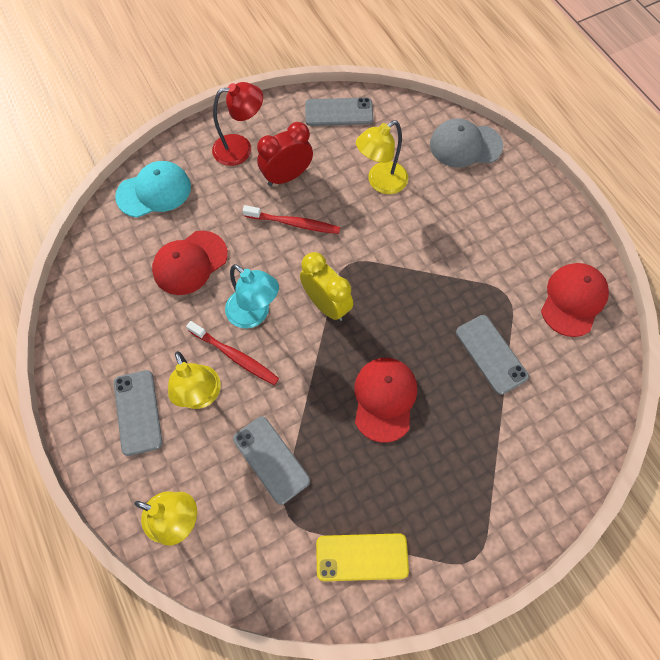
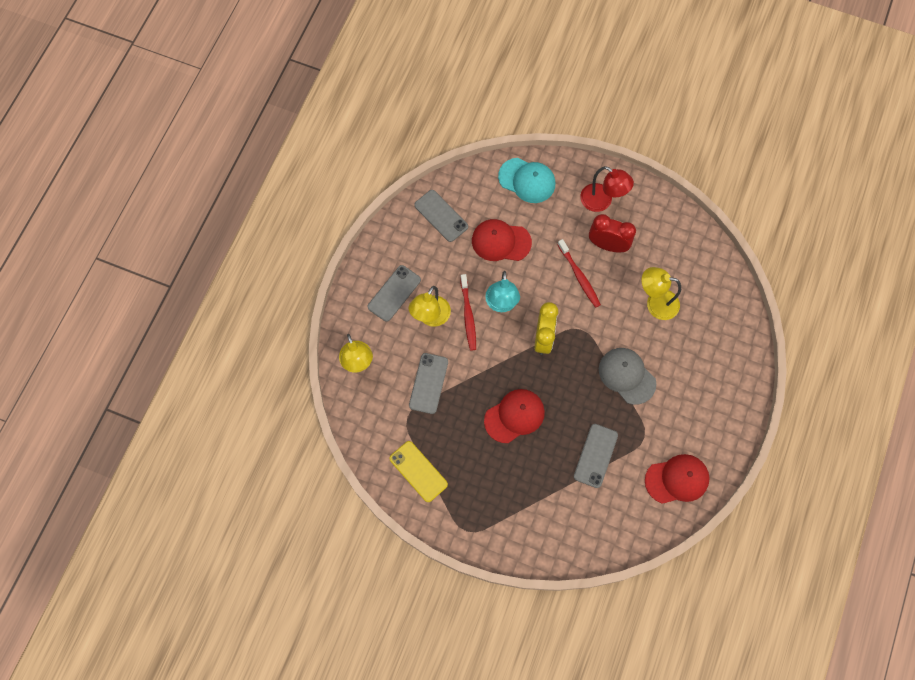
camera: 50 degrees right, 5 degrees up
(339, 112) = (684, 236): grey phone -> grey phone (441, 216)
(465, 145) = (734, 332): grey cap -> grey cap (627, 376)

